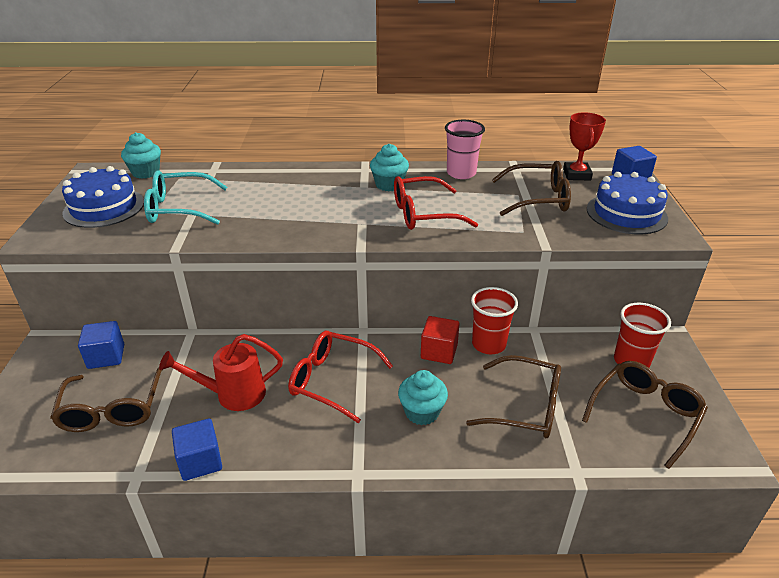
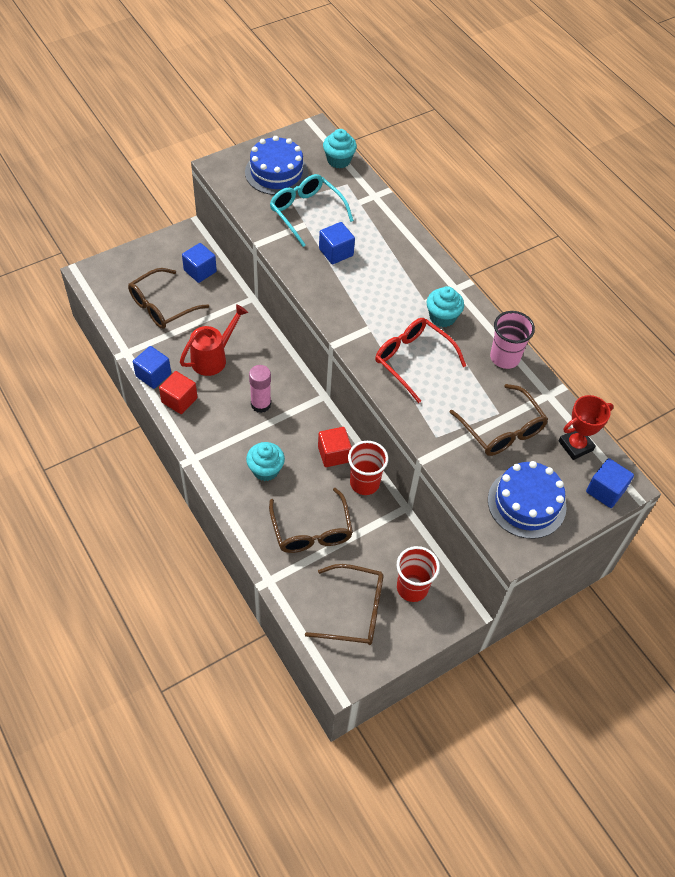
camera: 55 degrees right, 20 degrees up
(233, 394) = (213, 358): red watering can -> red watering can turned 90 degrees clockwise
(250, 209) = (336, 252): none -> blue cube
(262, 451) = (179, 400): none -> red cube
(332, 380) = (261, 404): red glasses -> pink glue stick

